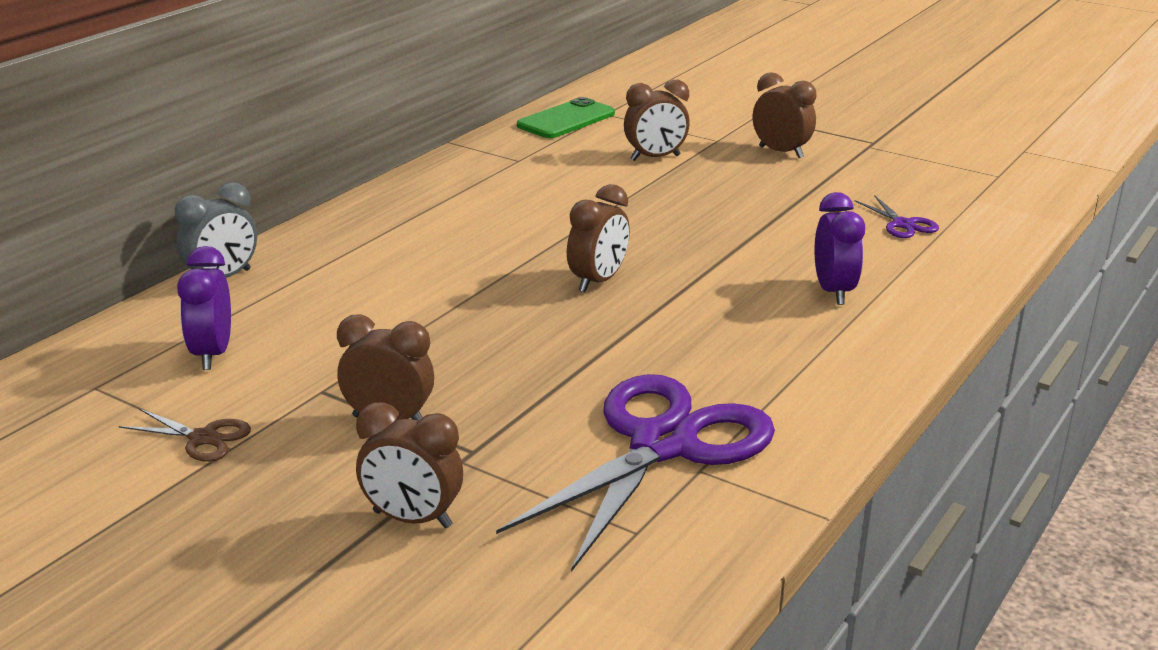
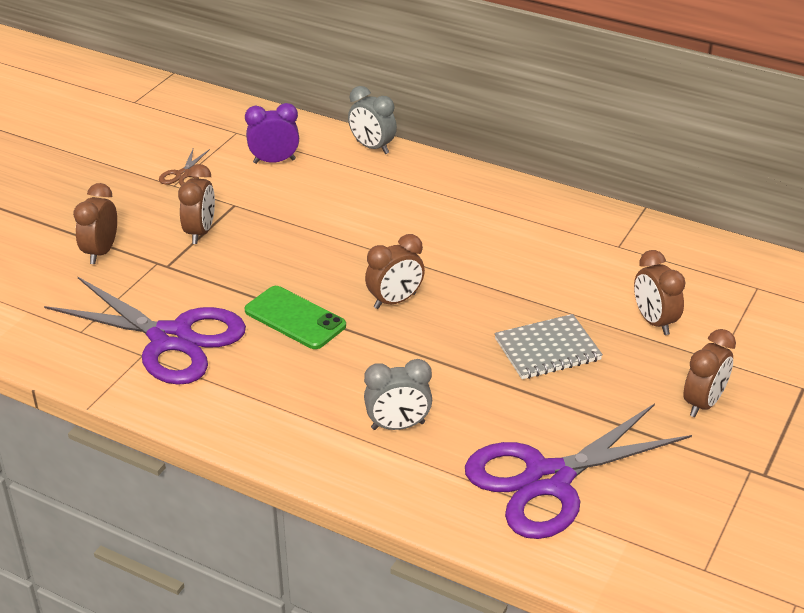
camera: 85 degrees right, 10 degrees up
(566, 120) = (727, 265): green phone -> green phone (295, 318)
(597, 281) = (395, 301): brown clock -> brown clock turned 60 degrees counterclockwise
(698, 208) = (547, 350): none -> grey notebook
(833, 292) = (398, 426): purple clock -> grey clock
(903, 224) = (548, 480): purple scissors -> purple scissors, size x2.46

